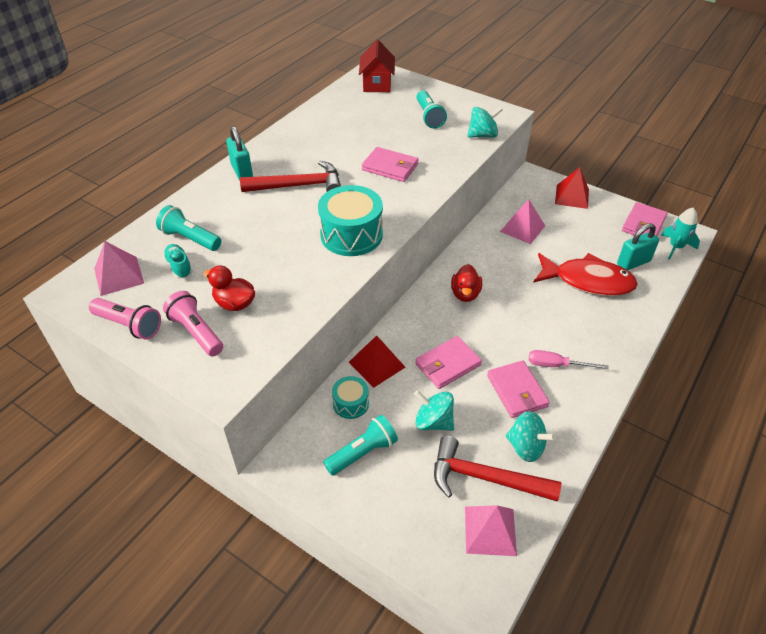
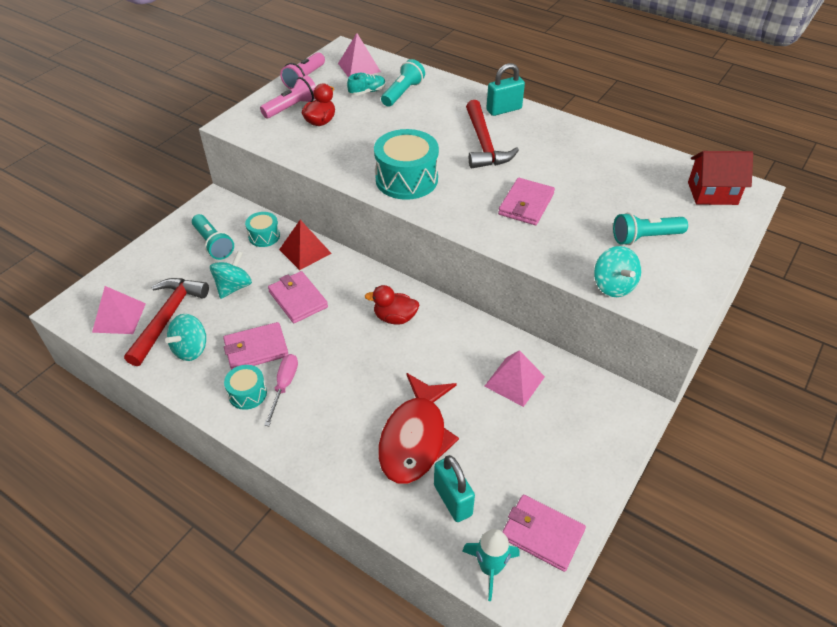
camera: 90 degrees right, 0 degrees up
(571, 391) = (247, 393): none -> turquoise drum
(572, 196) = (595, 448): red pyramid -> none

